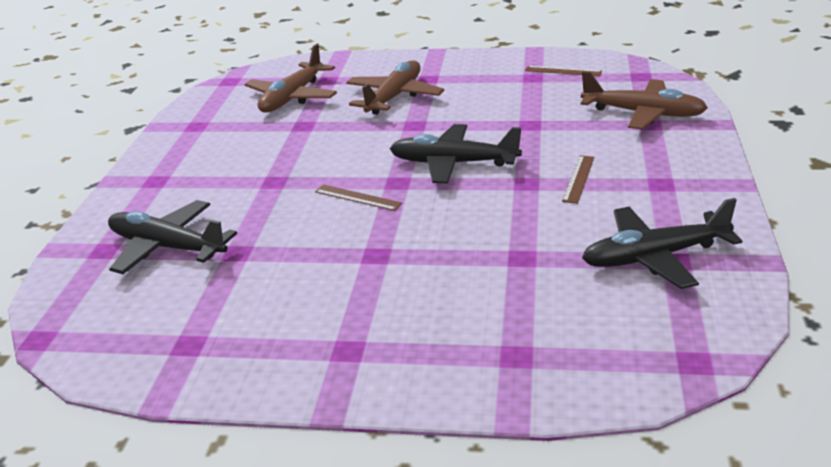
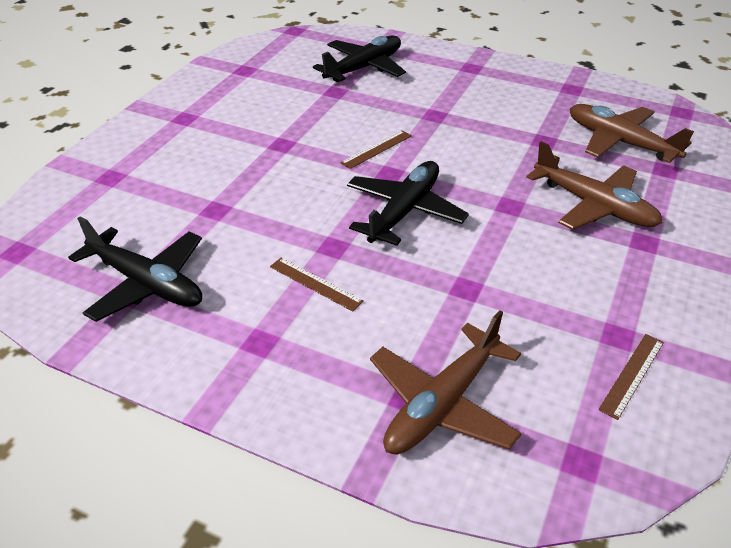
camera: 105 degrees right, 10 degrees up
(655, 257) = (146, 283): black plane -> black plane turned 120 degrees clockwise

